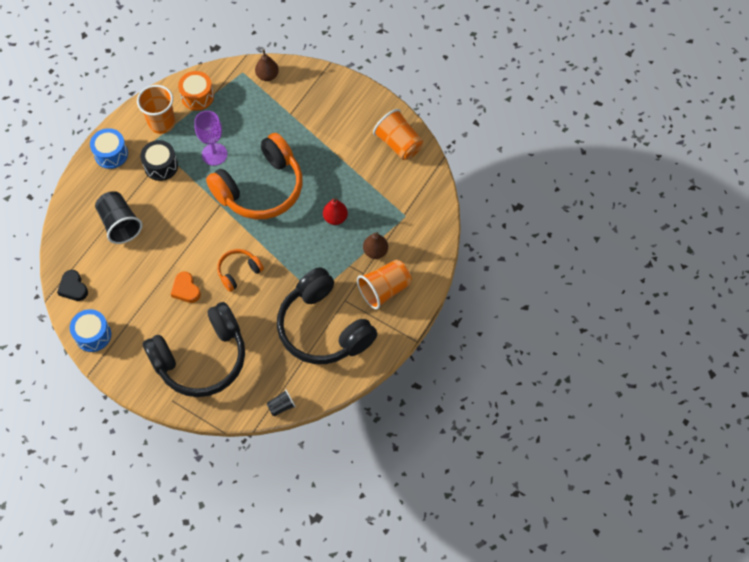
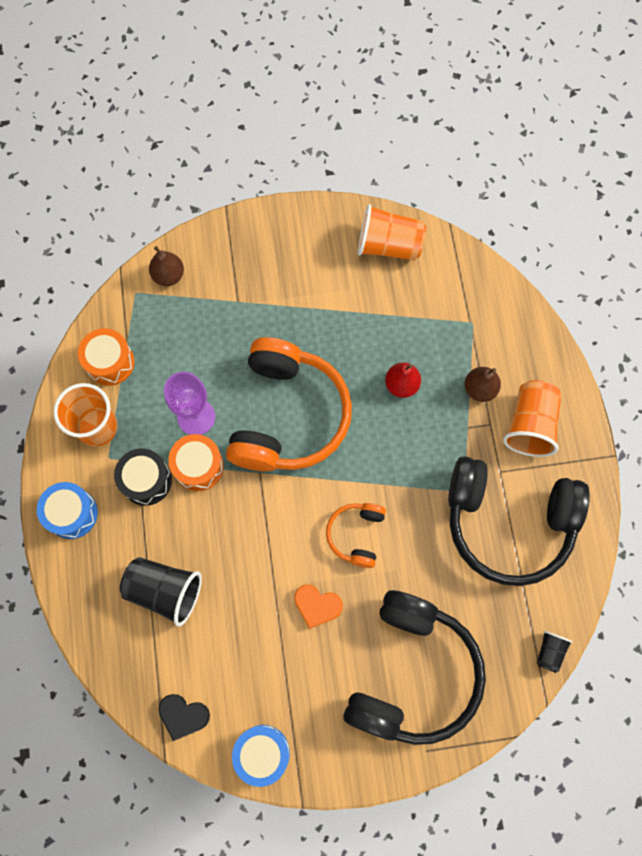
camera: 40 degrees left, 10 degrees up
(192, 179) = (198, 466): none -> orange drum

